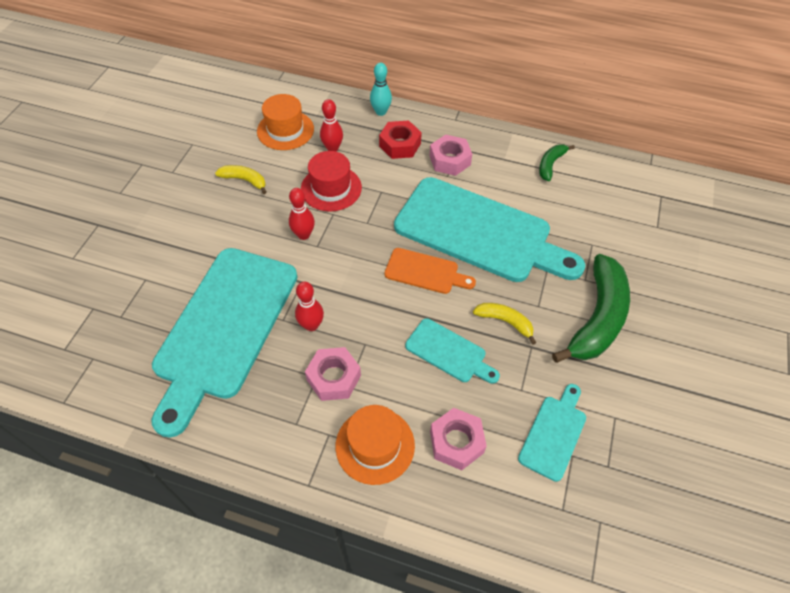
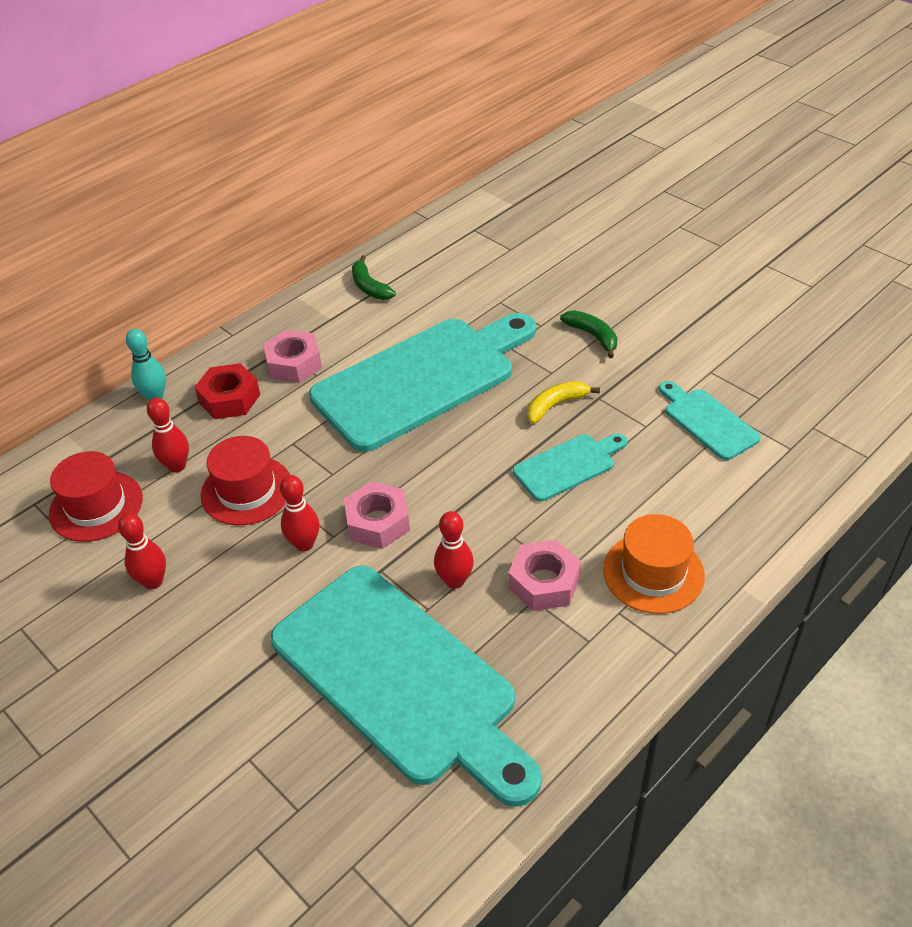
camera: 60 degrees left, 10 degrees down
(245, 180) = (153, 581): yellow banana -> red bowling pin
(285, 130) = (96, 506): orange hat -> red hat
(425, 272) = (446, 446): orange cutting board -> none
(456, 442) = (682, 500): pink nut -> pink nut (378, 522)
(597, 318) = (593, 336): green banana -> green banana, size x0.49

